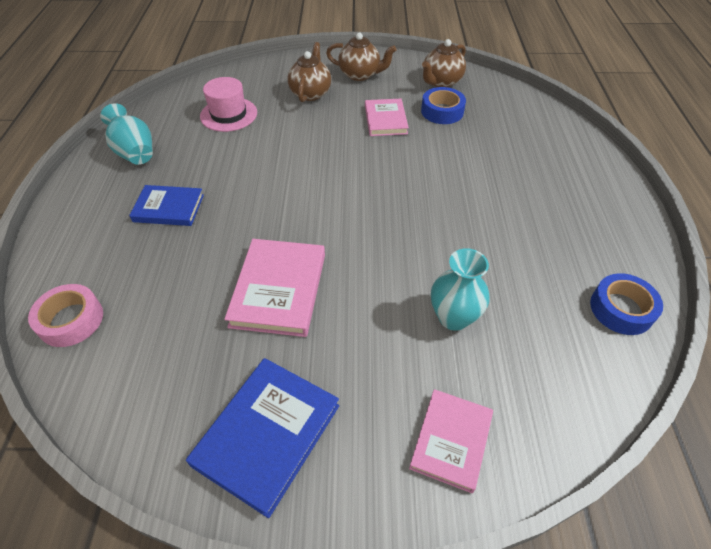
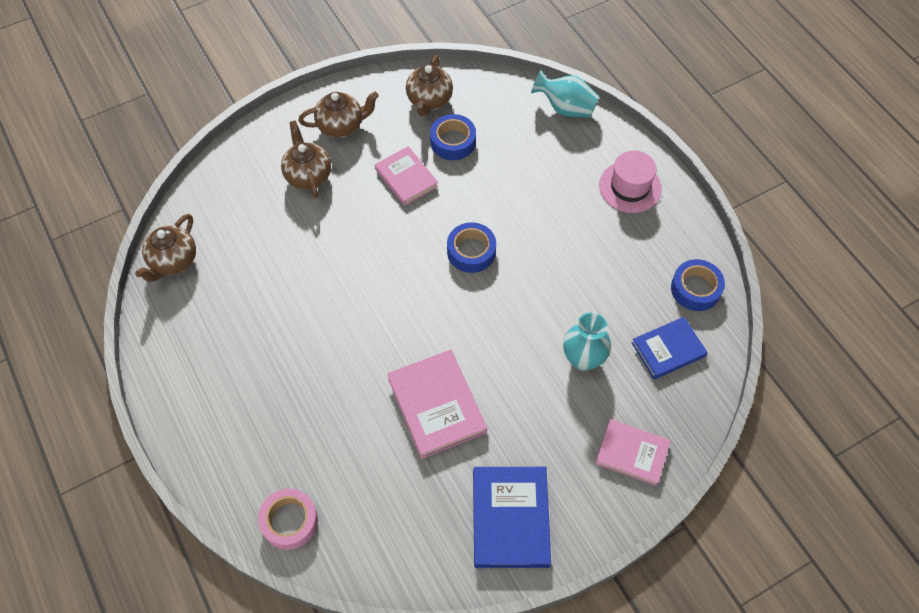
camera: 30 degrees left, 10 degrees up
(135, 153) = (189, 336): turquoise vase -> turquoise vase (565, 108)
(169, 208) = (278, 379): blue book -> blue book (668, 349)
(170, 107) = (173, 261): none -> brown teapot
(228, 114) = (244, 243): pink hat -> pink hat (630, 187)
(403, 187) = (471, 251): none -> blue tape
(451, 441) = (632, 453): pink book -> pink book turned 60 degrees counterclockwise

